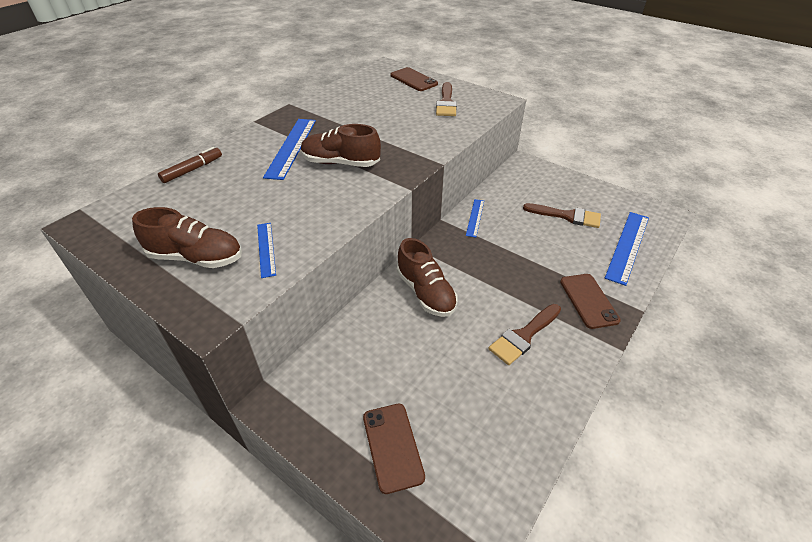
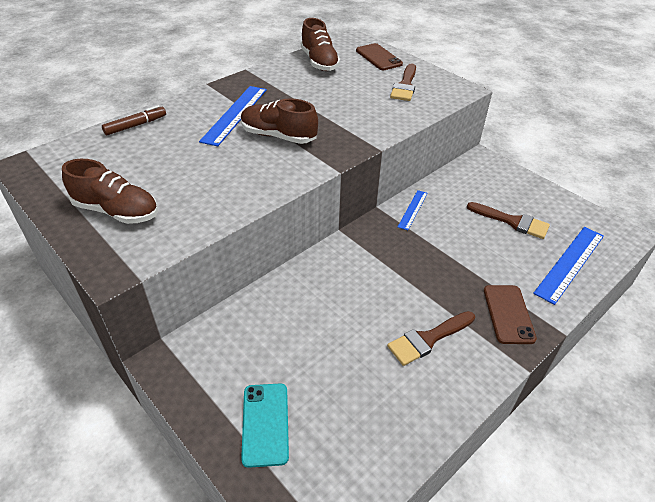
camera: 10 degrees right, 0 degrees up
(266, 249) = (182, 212): blue ruler -> none
(392, 446) = (265, 424): brown phone -> turquoise phone
(425, 292) = (340, 279): brown shoe -> brown shoe (319, 62)

